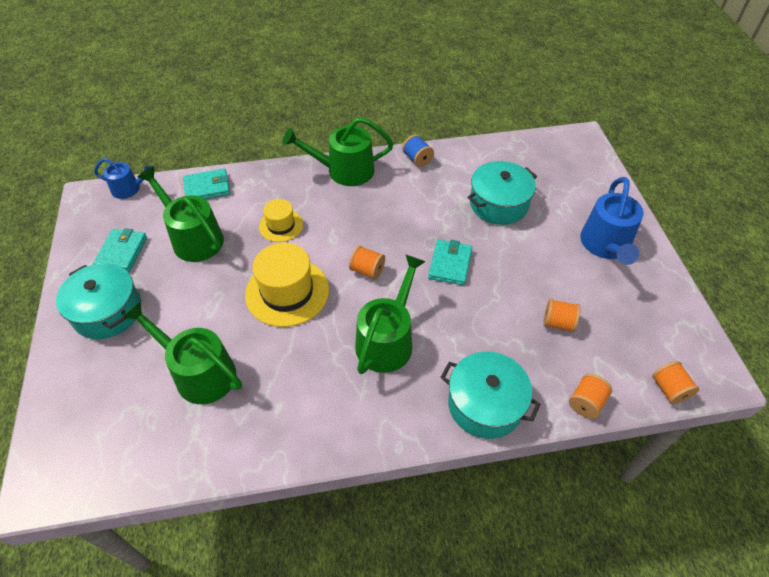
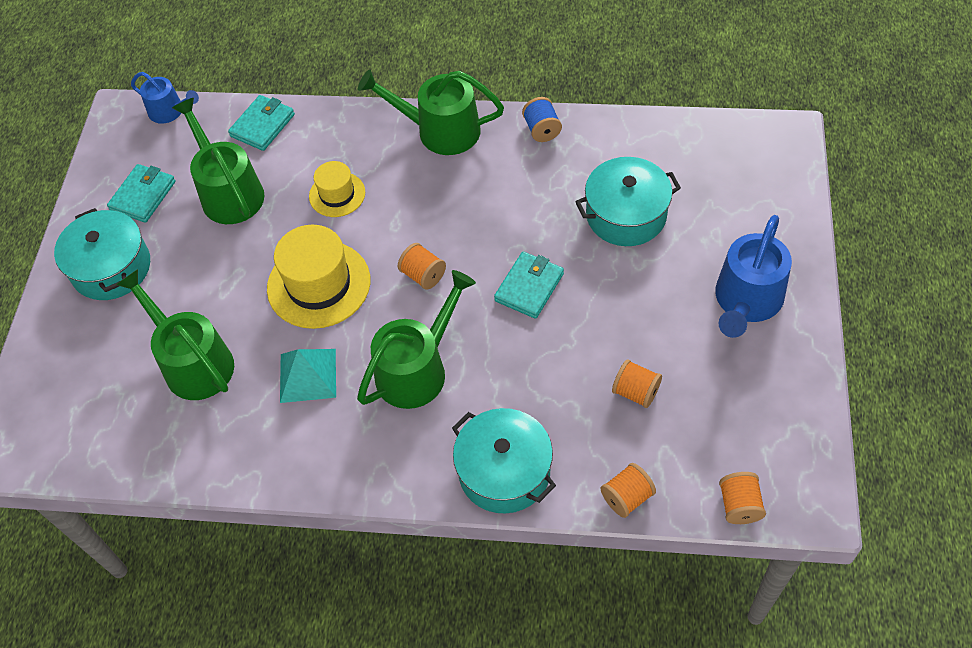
camera: 20 degrees right, 5 degrees up
(207, 187) = (262, 125): turquoise wallet -> turquoise wallet turned 60 degrees counterclockwise
(300, 363) = (308, 375): none -> turquoise pyramid

